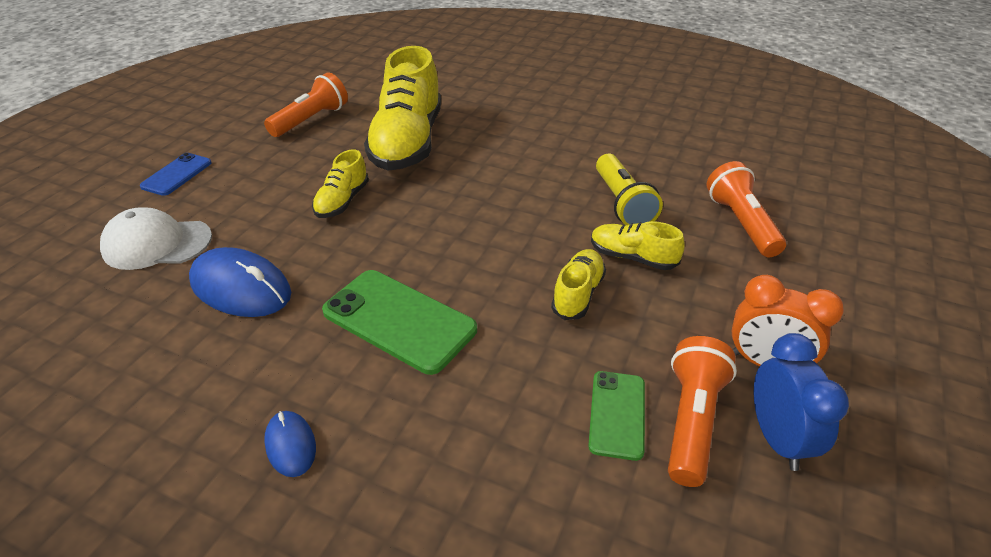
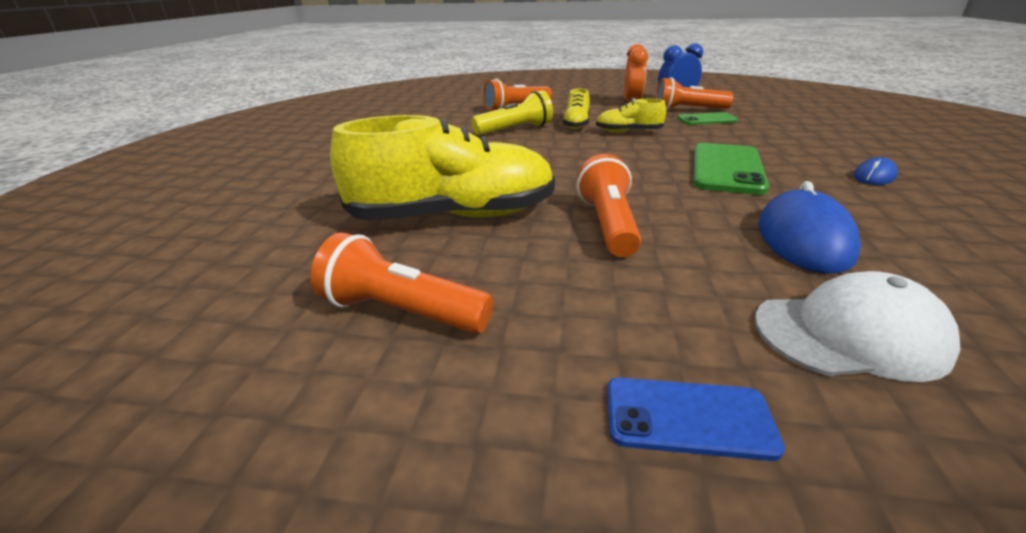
camera: 105 degrees left, 10 degrees down
(157, 244) = (850, 335): white cap -> white cap turned 75 degrees counterclockwise
(342, 201) = (608, 225): yellow shoe -> orange flashlight

